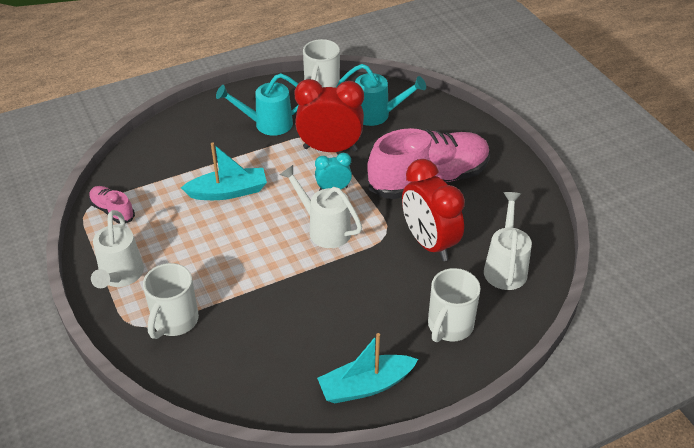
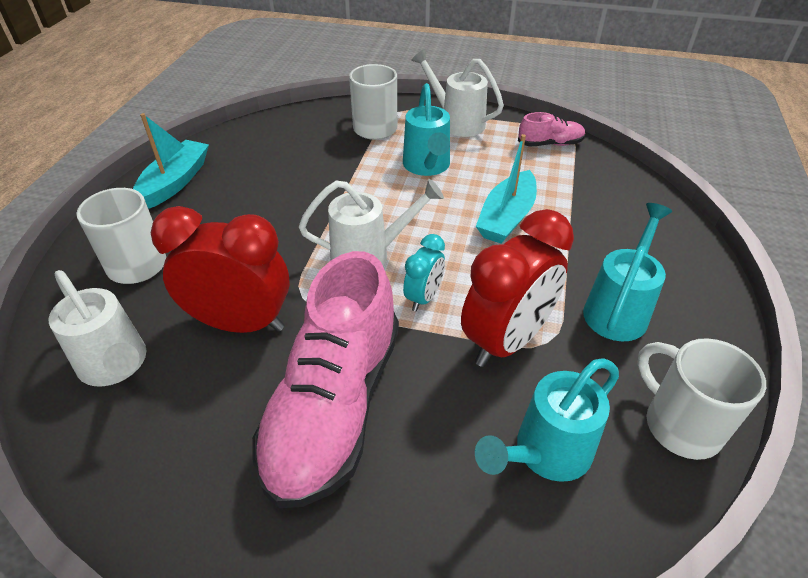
camera: 130 degrees right, 0 degrees up
(204, 257) = (427, 166): none -> turquoise watering can

